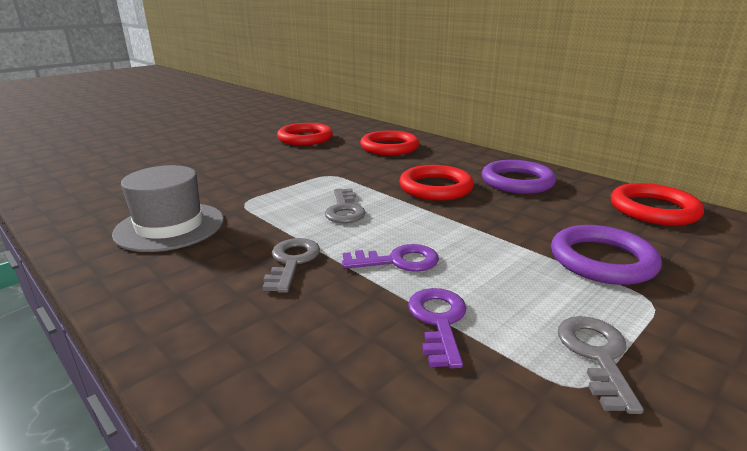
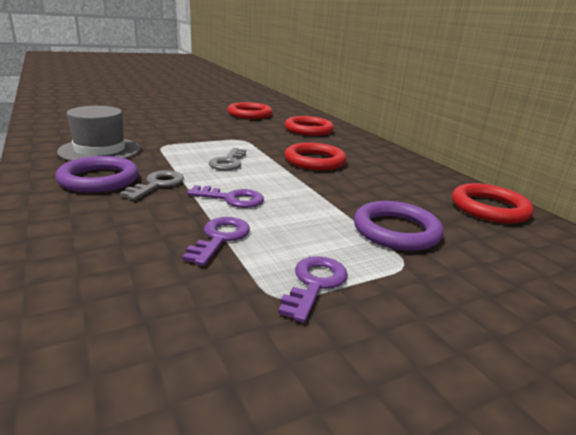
camera: 15 degrees right, 0 degrees up
(517, 182) = (388, 168): purple ring -> purple ring (99, 179)
(596, 355) = (315, 284): grey key -> purple key

